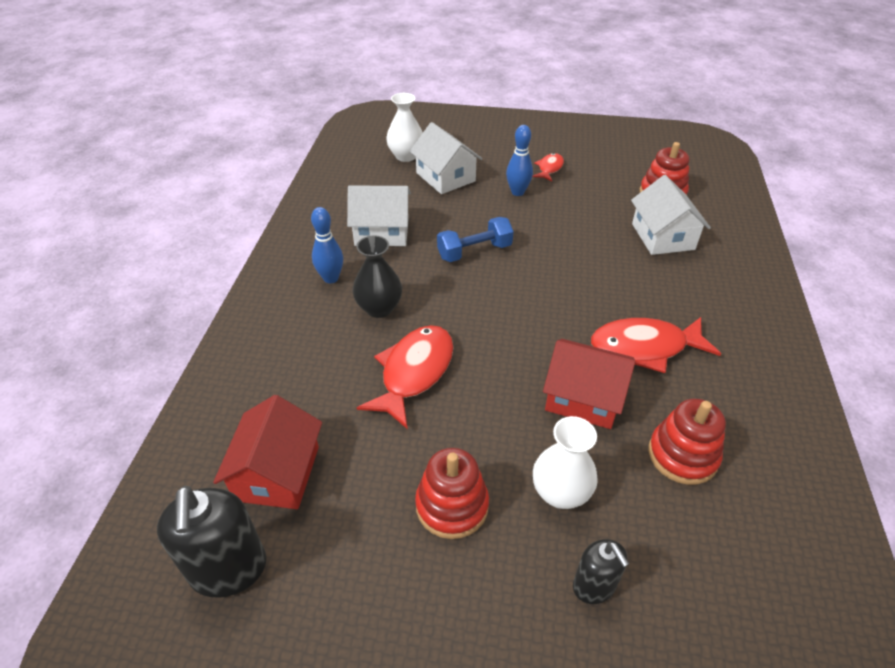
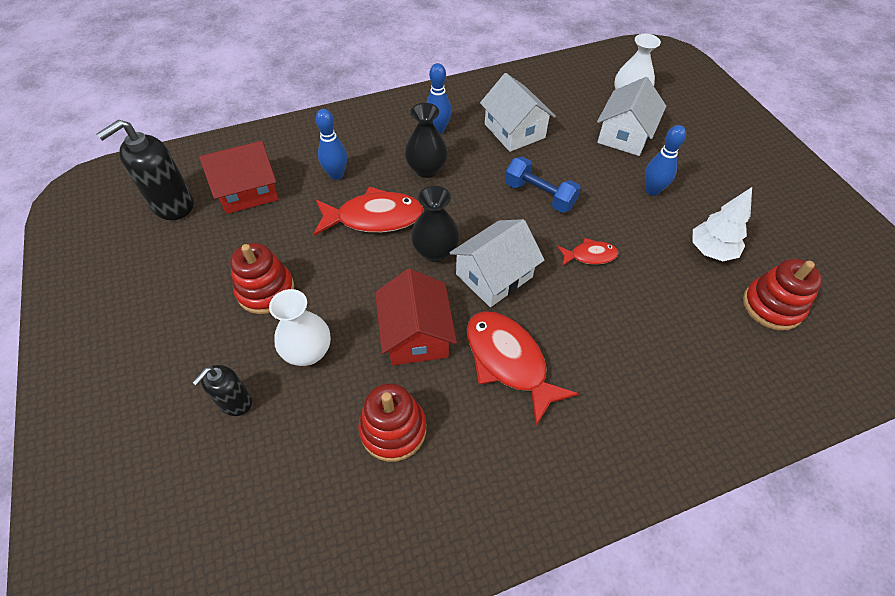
camera: 60 degrees right, 10 degrees up
(324, 380) = (336, 175): none -> blue bowling pin
(492, 345) = (435, 252): none -> black vase
(549, 168) = (716, 198): red fish -> red fish (590, 255)
(597, 195) = (711, 251): none -> white tree
(662, 236) = (693, 328): white house -> white house (494, 275)

